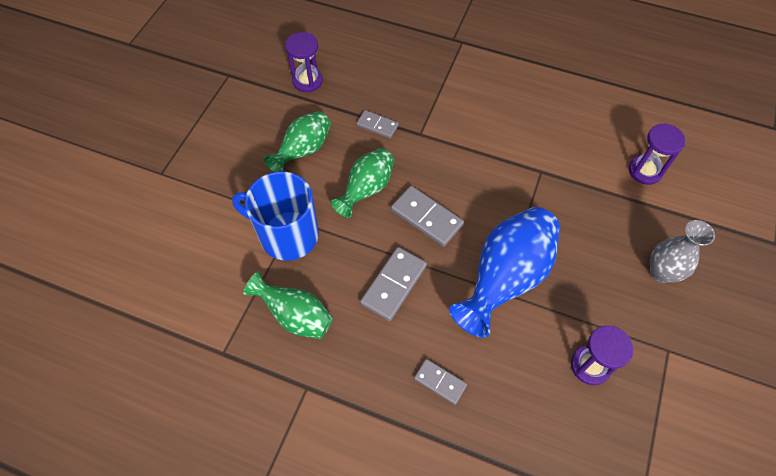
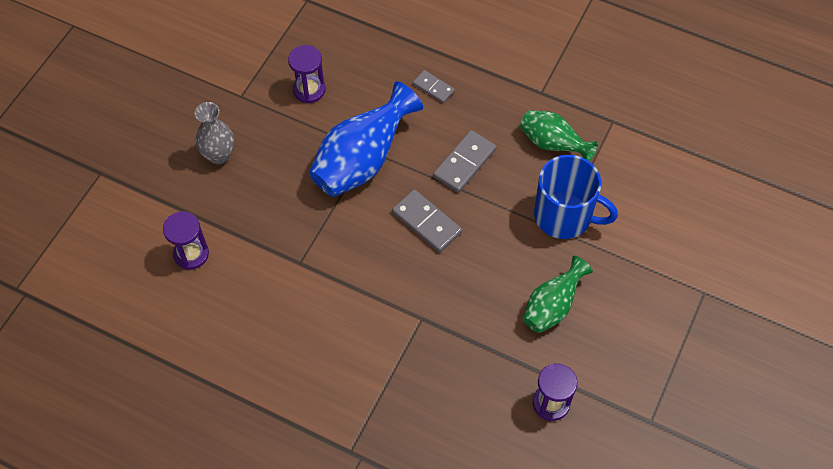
camera: 175 degrees left, 0 degrees up
(366, 190) = (485, 256): green vase -> none
(377, 125) = (469, 332): grey domino -> none

